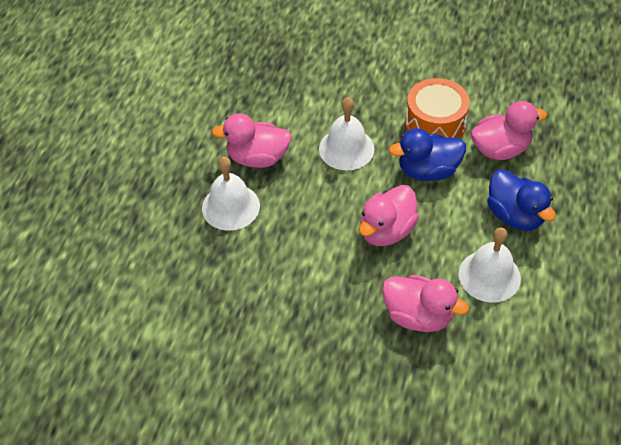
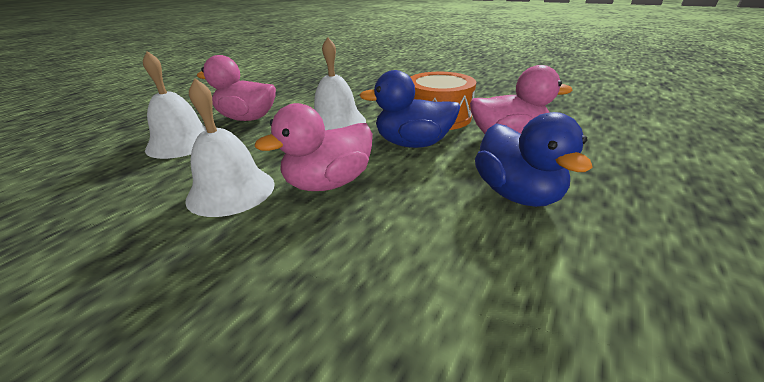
camera: 15 degrees right, 20 degrees down
(418, 316) = (296, 297): pink duck -> none
(489, 276) = (456, 259): white bell -> white bell (231, 191)

